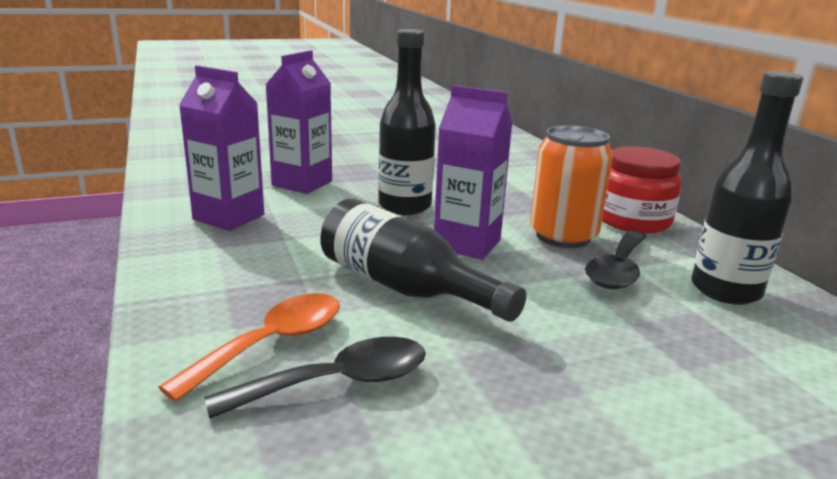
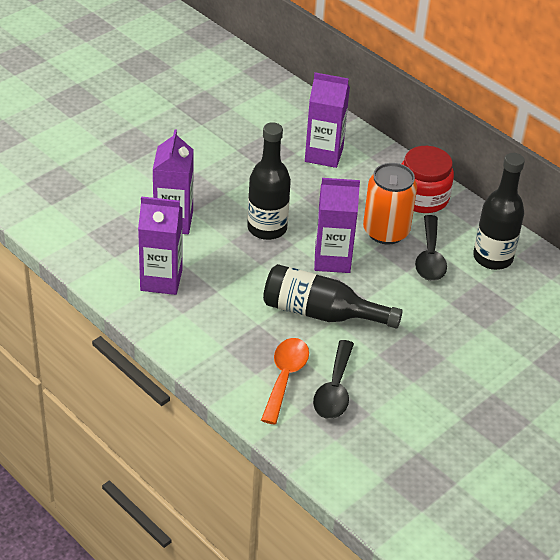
camera: 25 degrees left, 20 degrees up
(338, 382) = (334, 389): black spoon -> black spoon turned 150 degrees clockwise
(522, 174) = (324, 155): none -> purple carton

